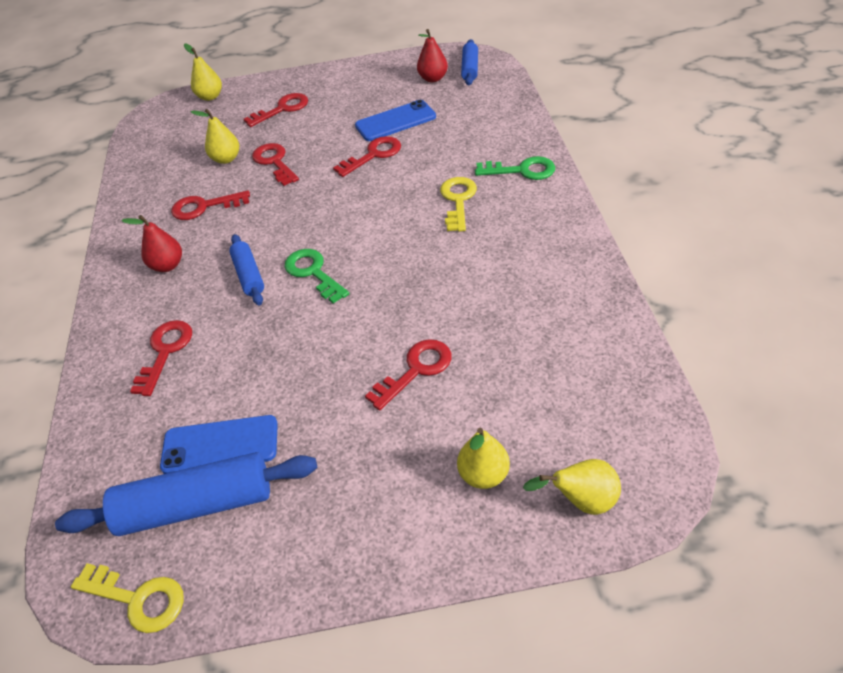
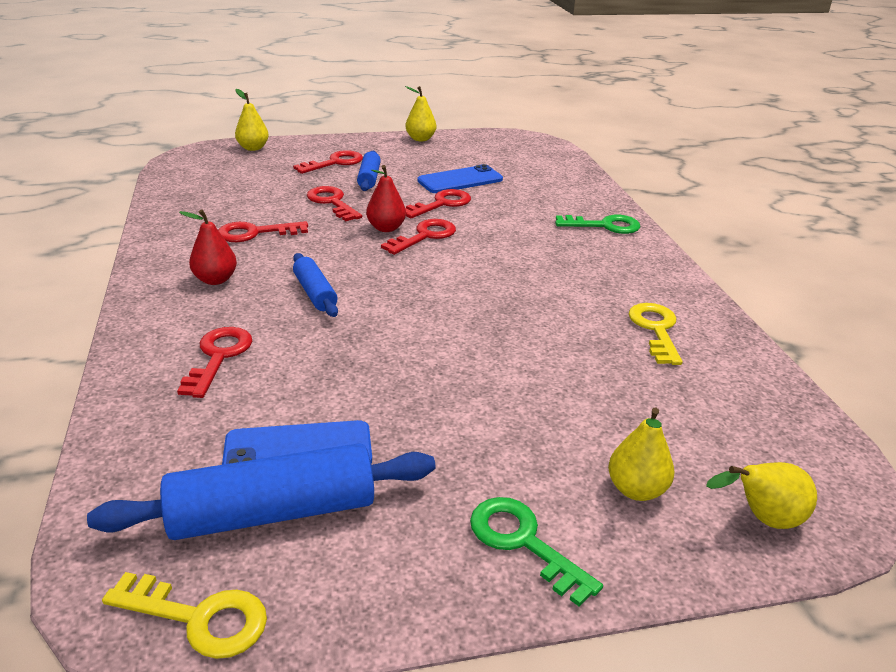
camera: 10 degrees left, 15 degrees down
(226, 159) = (276, 196): yellow pear -> yellow pear (420, 139)
(313, 273) = (391, 295): green key -> green key (523, 542)
(416, 370) = (529, 386): red key -> red key (424, 236)
(433, 78) = (493, 152): red pear -> red pear (386, 228)
(458, 200) = (542, 245): yellow key -> yellow key (655, 330)
(470, 68) = (529, 147): blue rolling pin -> blue rolling pin (369, 178)

